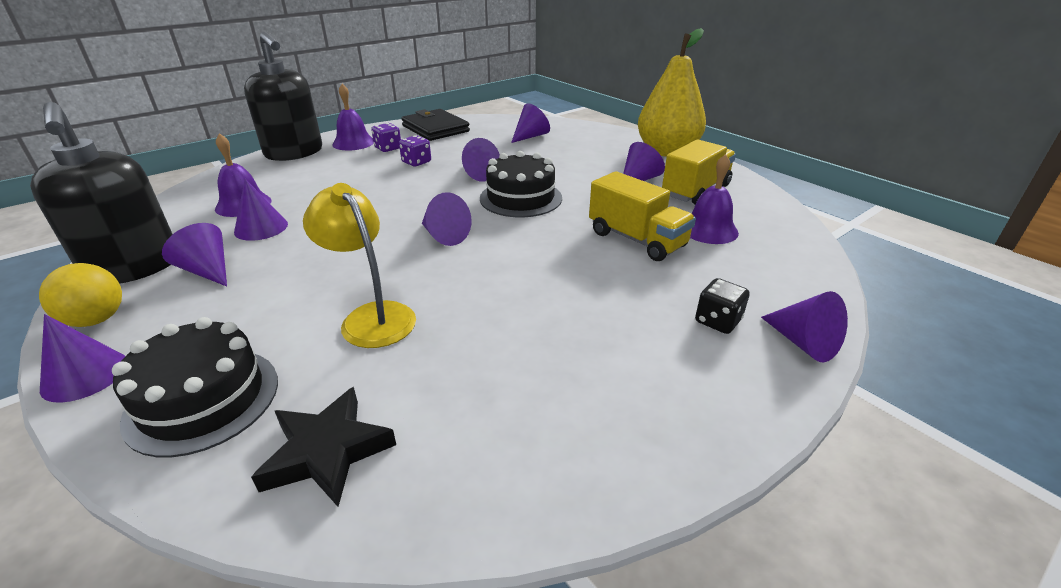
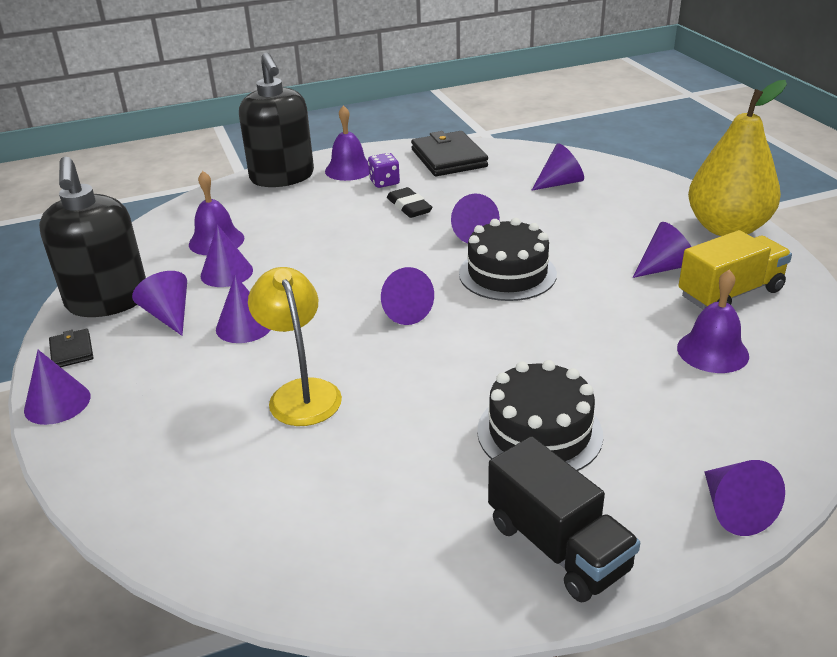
camera: 20 degrees right, 0 degrees up
(97, 320) = (71, 351): yellow ball -> black wallet
(203, 399) = (142, 444): black cake -> black cake (539, 432)
(293, 268) = (244, 326): none -> purple cone
(327, 451) = (227, 512): black star -> none
(416, 162) = (409, 207): purple dice -> black eraser
(636, 239) = (615, 350): yellow truck -> none
(681, 407) = (557, 546): none -> black truck
(717, 321) = (651, 466): black dice -> none

